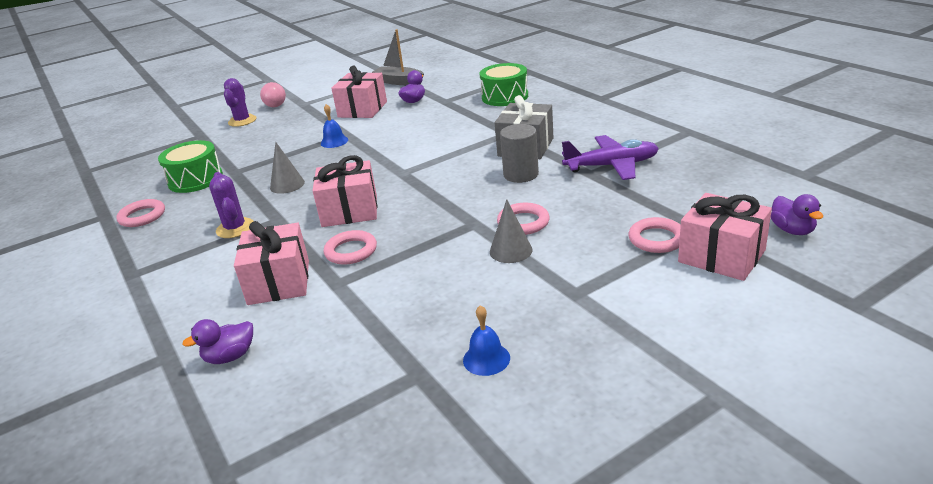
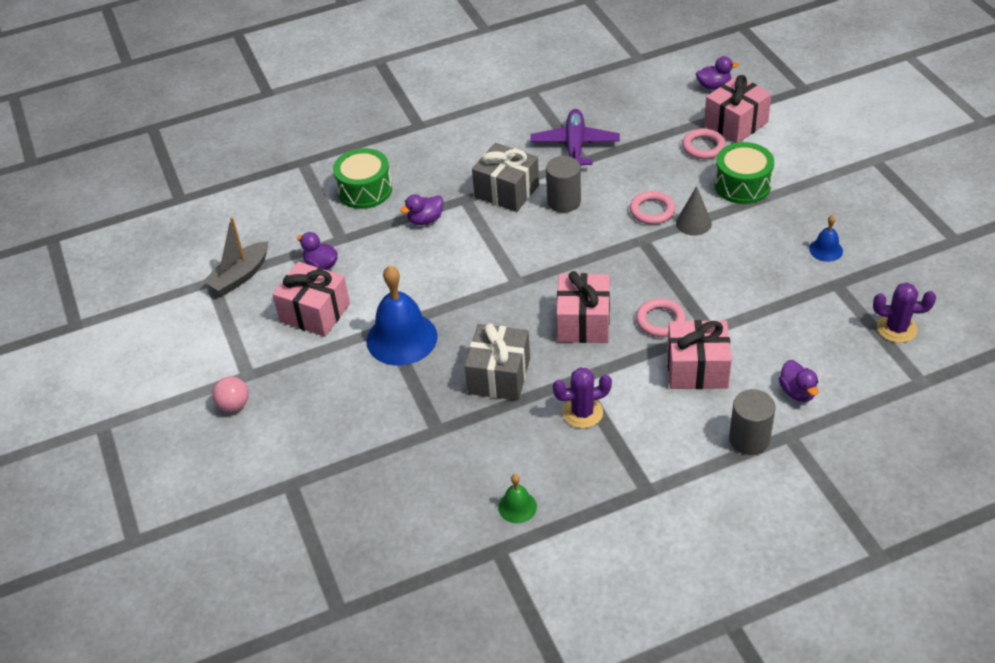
camera: 80 degrees left, 15 degrees up
(142, 216) = (517, 507): pink ring -> green bell
(171, 328) = (749, 439): none -> grey cylinder
(195, 179) = (439, 467): green drum -> green drum (742, 185)
(242, 121) = (266, 440): purple cactus -> purple cactus (896, 329)
(287, 185) = (499, 376): grey cone -> grey gift
(334, 141) = (401, 338): blue bell -> blue bell, size x2.08
(475, 123) = (425, 220): none -> purple duck

